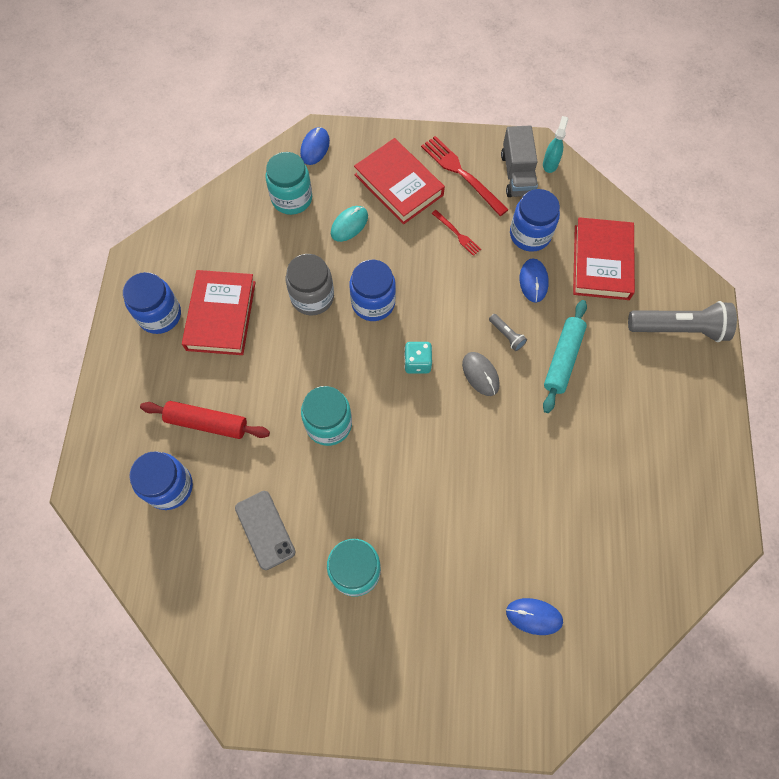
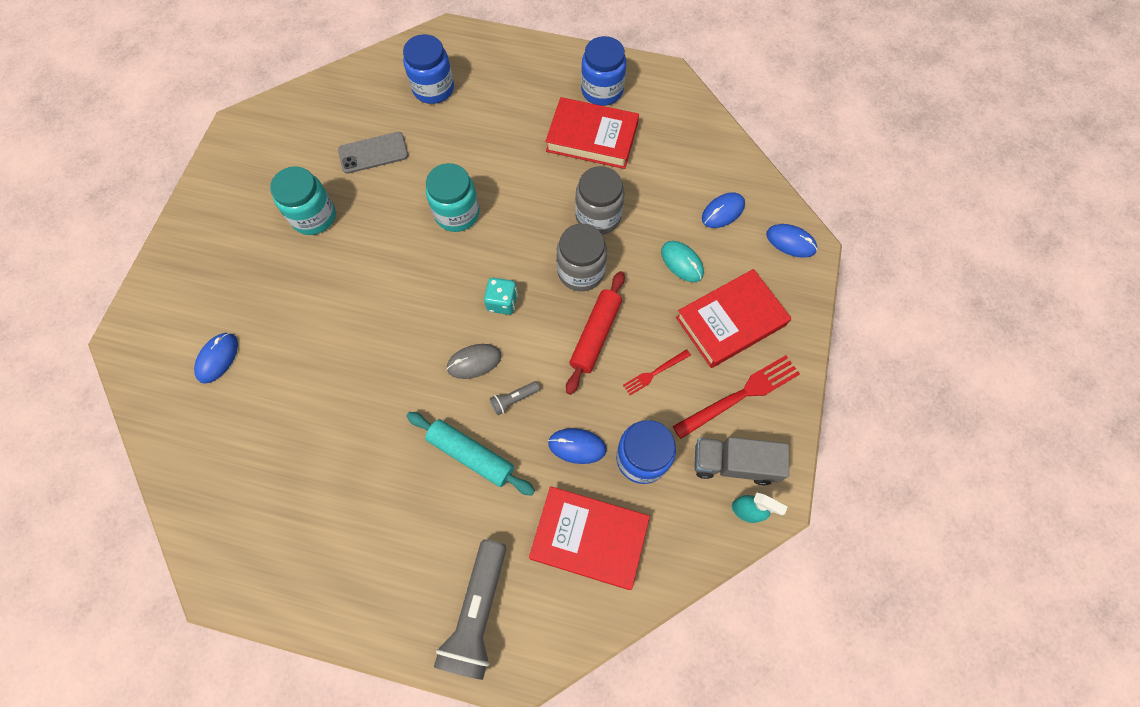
camera: 100 degrees right, 0 degrees up
(207, 423) = (484, 119): red rolling pin -> red rolling pin (595, 335)
(292, 198) = (723, 211): turquoise jar -> blue mouse
(373, 303) = (581, 271): blue jar -> grey jar

